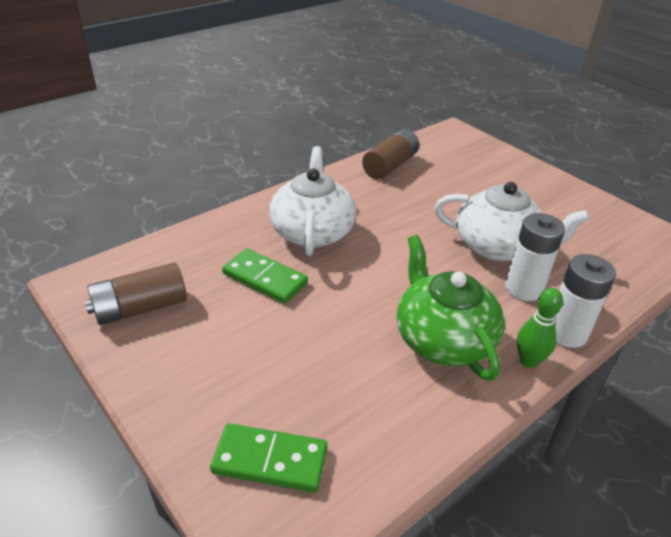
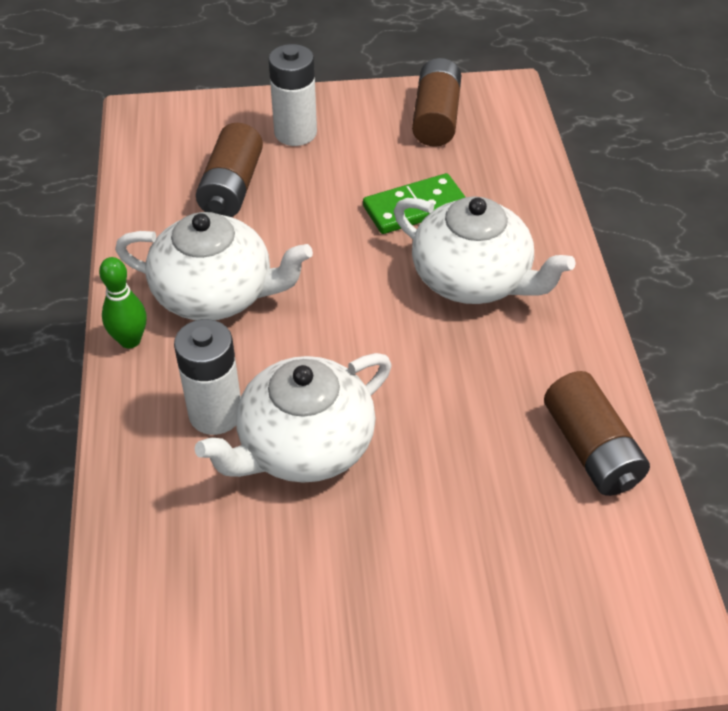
camera: 125 degrees right, 10 degrees up
(270, 460) = (205, 136): green domino -> none
(327, 394) = (232, 187): none -> brown battery
(443, 339) = (215, 294): green teapot -> white teapot
(566, 333) = (126, 399): white battery -> white battery (295, 133)

